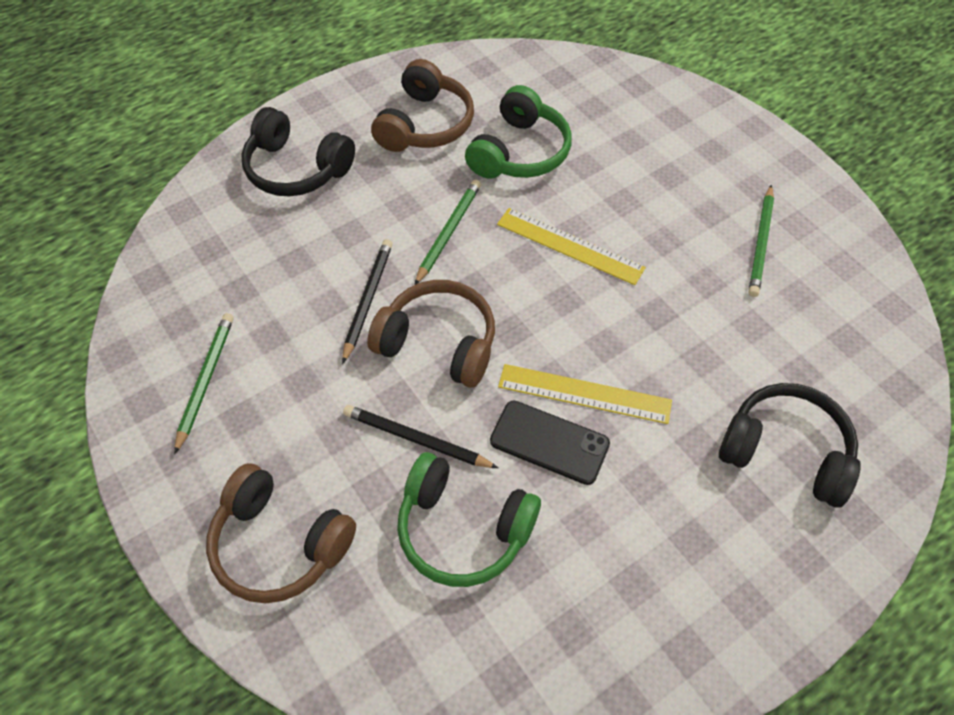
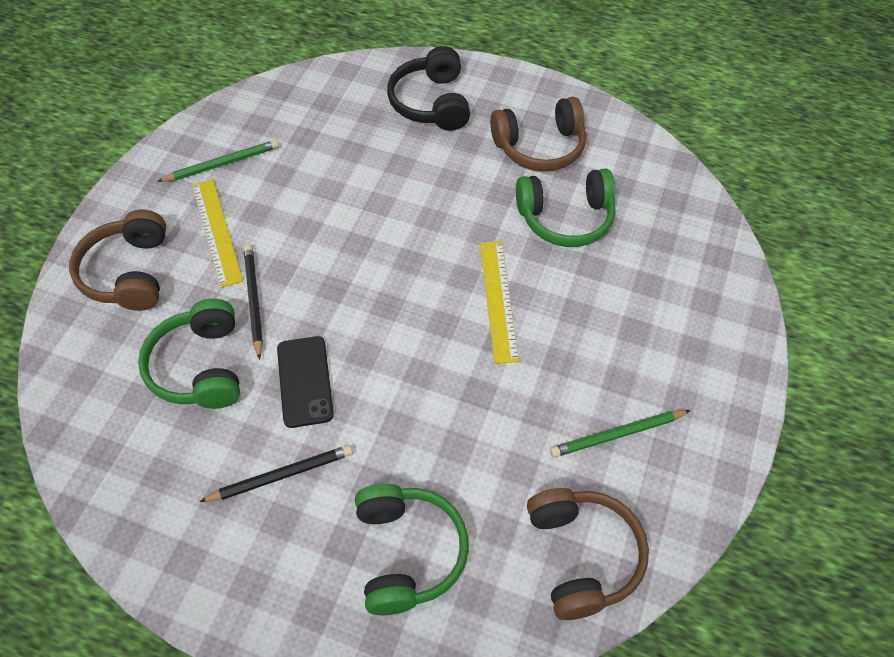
camera: 55 degrees right, 0 degrees up
(367, 300) = (349, 207): black pencil -> black pencil (281, 475)
(438, 343) = (343, 268): brown headphones -> brown headphones (582, 556)
(448, 232) = (447, 218): green pencil -> none
(584, 393) = (364, 381): yellow ruler -> yellow ruler (217, 231)
(786, 452) = (408, 552): black headphones -> green headphones

